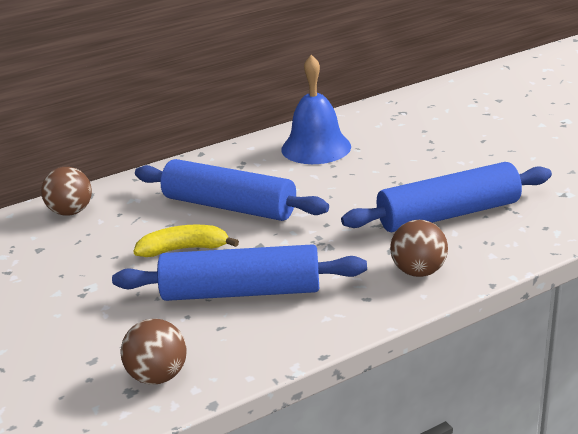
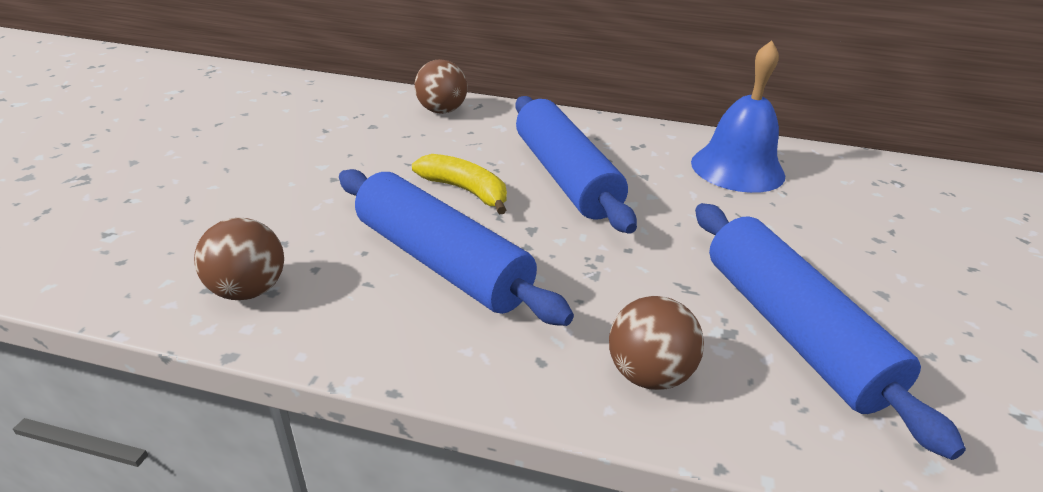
camera: 40 degrees right, 5 degrees up
(448, 214) = (791, 330): blue rolling pin -> blue rolling pin turned 45 degrees clockwise

